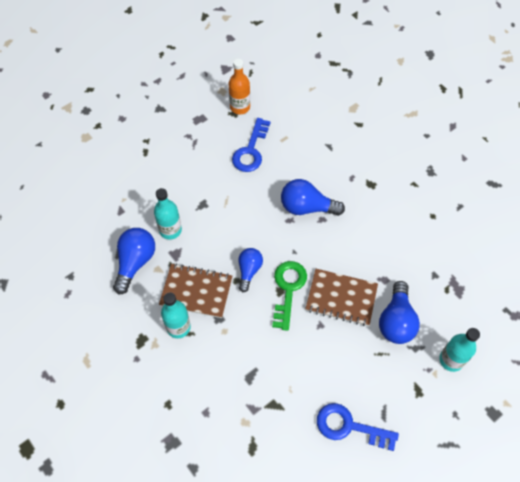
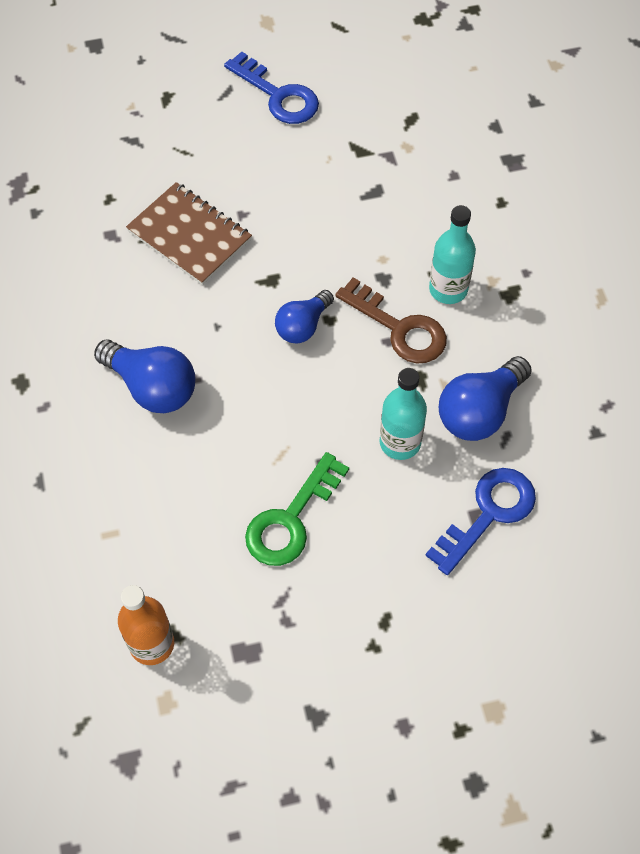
camera: 155 degrees left, 0 degrees up
(196, 291) = (399, 328): brown notebook -> brown key
(251, 150) = (184, 535): blue key -> blue key (488, 513)
(288, 289) = (259, 277): green key -> green key (291, 519)
(396, 321) = (134, 179): blue light bulb -> none
(451, 360) = (99, 111): turquoise bottle -> none

